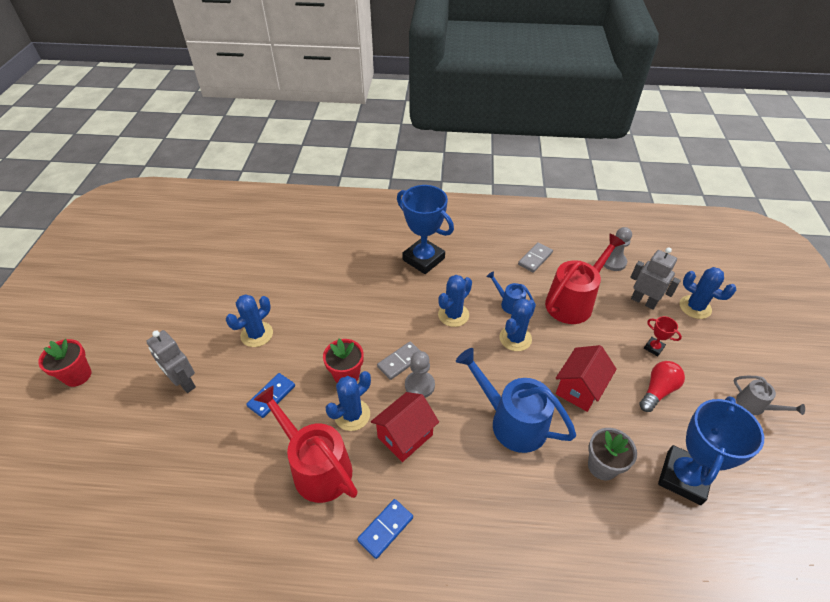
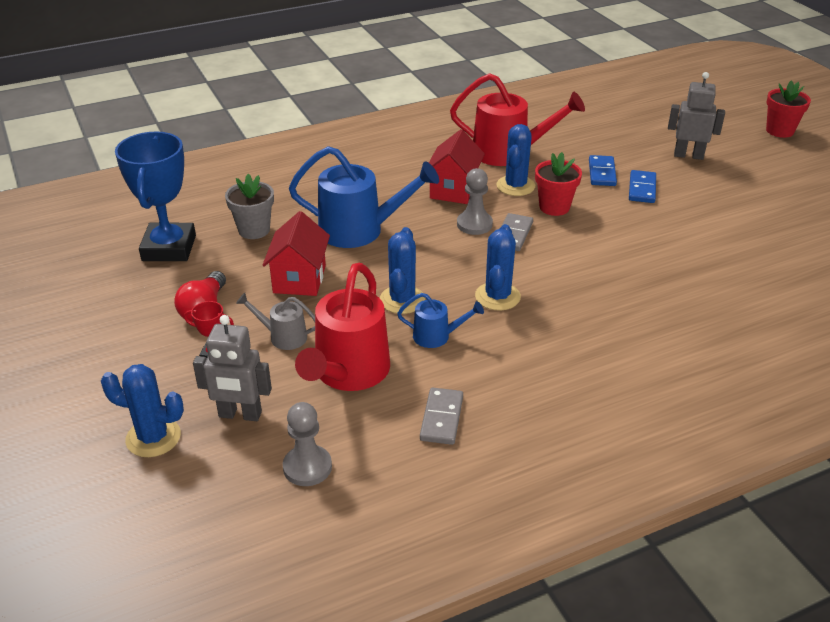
camera: 150 degrees right, 10 degrees down
(257, 334) = (684, 204): blue cactus -> none
(385, 529) = (421, 145): blue domino -> blue domino (642, 189)
(423, 259) = (604, 349): blue trophy -> none
(755, 406) = (77, 335): grey watering can -> grey watering can (283, 336)

